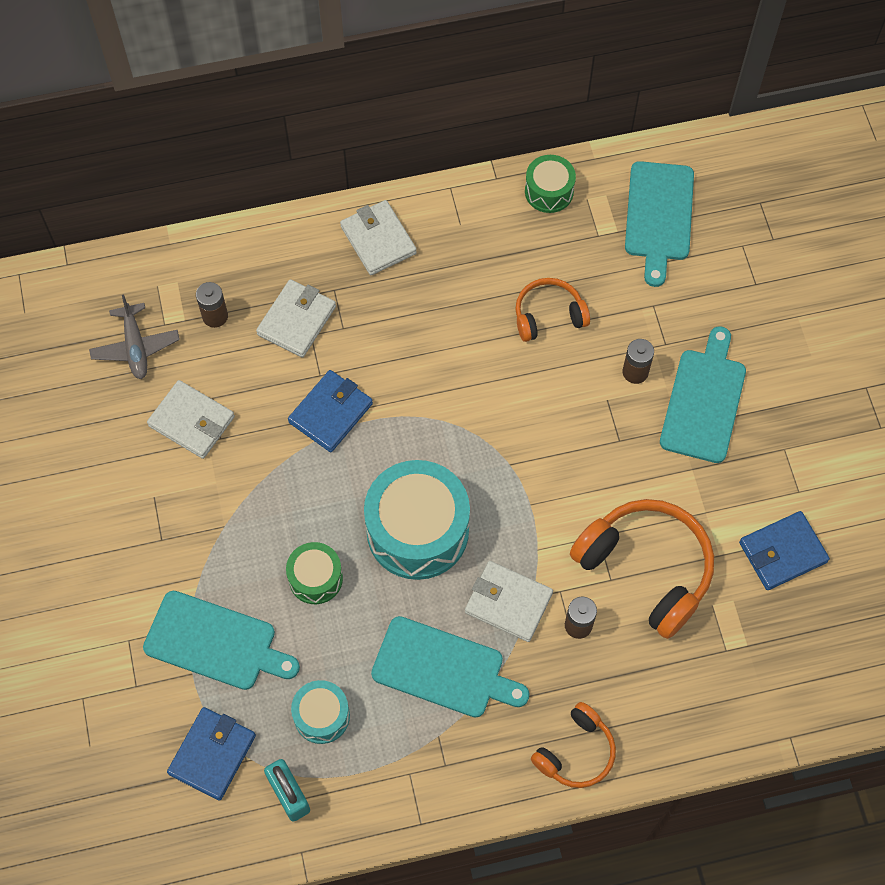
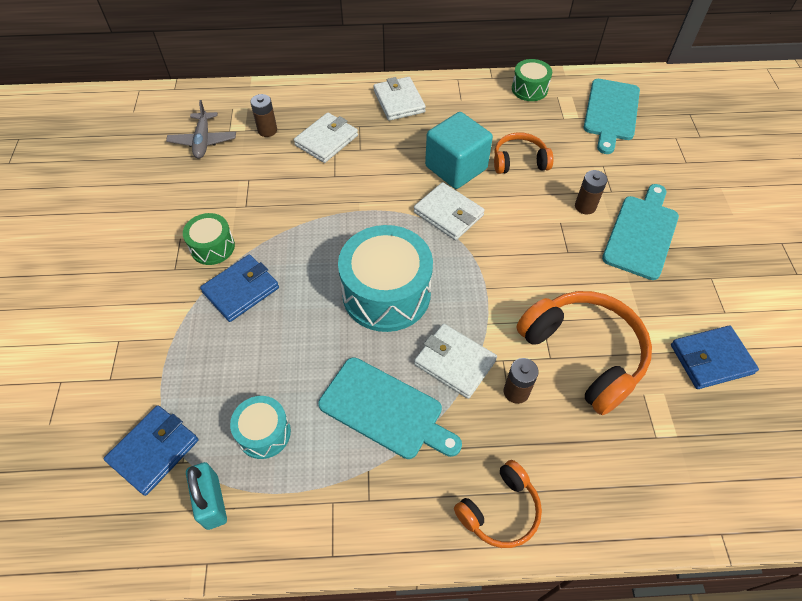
camera: 10 degrees right, 10 degrees down
(191, 421) = (227, 192): white wallet -> white wallet (448, 214)
(215, 642) = (190, 354): turquoise cutting board -> none
(315, 578) = (291, 317): green drum -> green drum (212, 247)
(331, 413) = (336, 201): blue wallet -> blue wallet (241, 290)
(470, 338) = (456, 168): none -> turquoise cube

